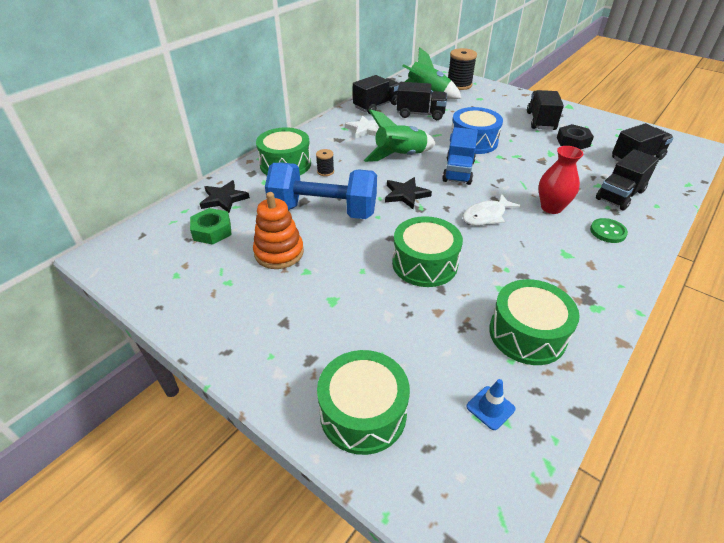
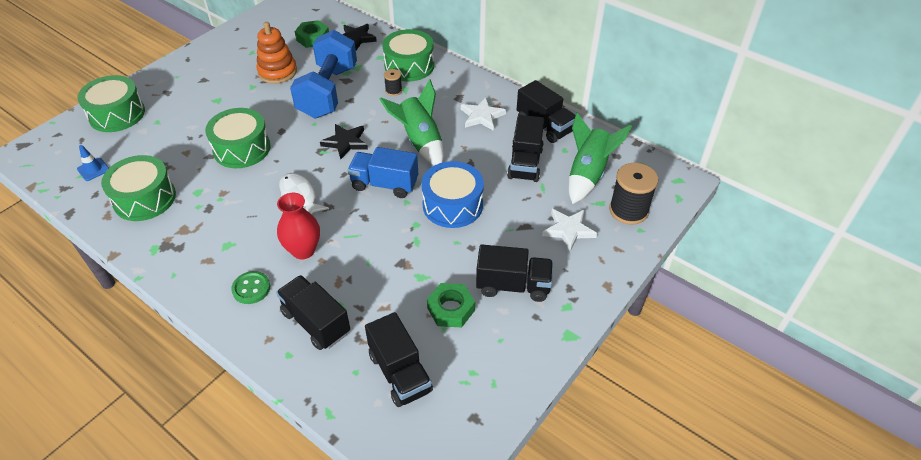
camera: 90 degrees right, 5 degrees up
(483, 102) = (568, 230): none -> white star
(573, 142) = (451, 309): black nut -> green nut

